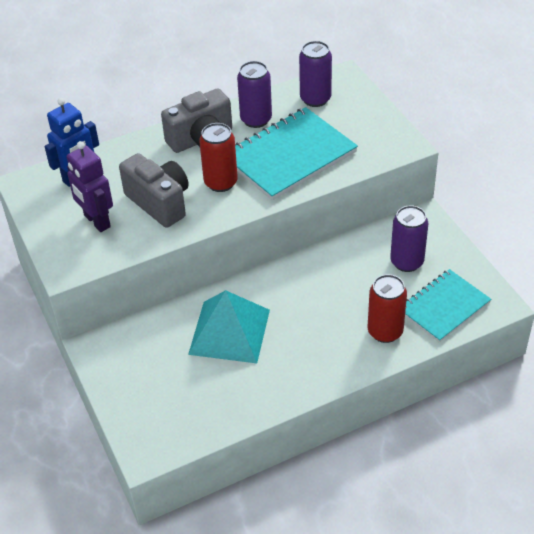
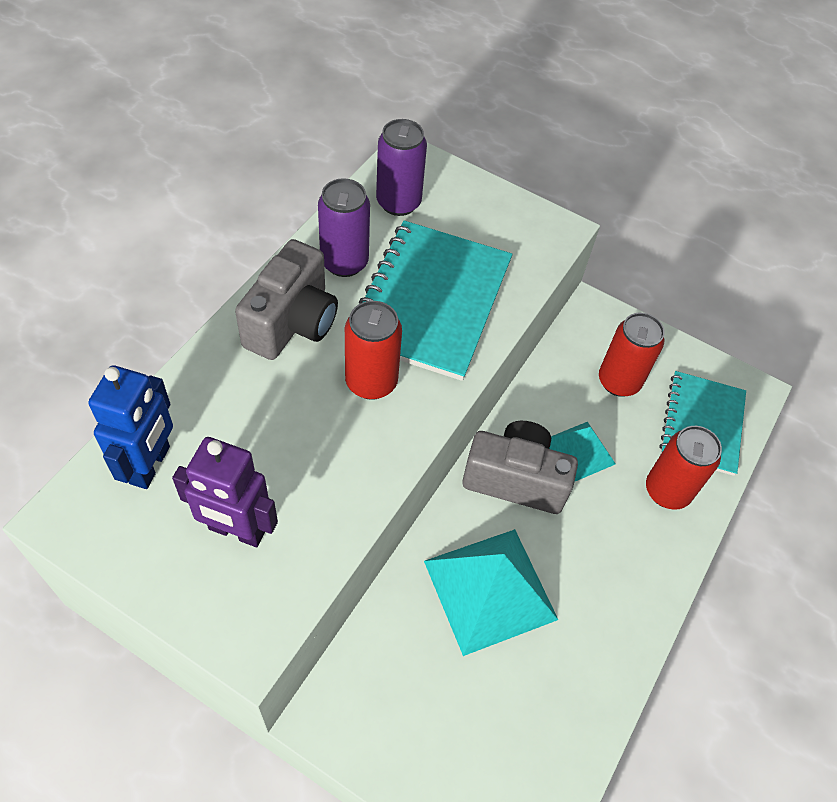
camera: 40 degrees left, 10 degrees up
(159, 202) = (309, 454): grey camera -> grey camera (515, 479)
(345, 288) = (578, 451): none -> turquoise pyramid
(406, 262) = (619, 381): purple can -> red can

